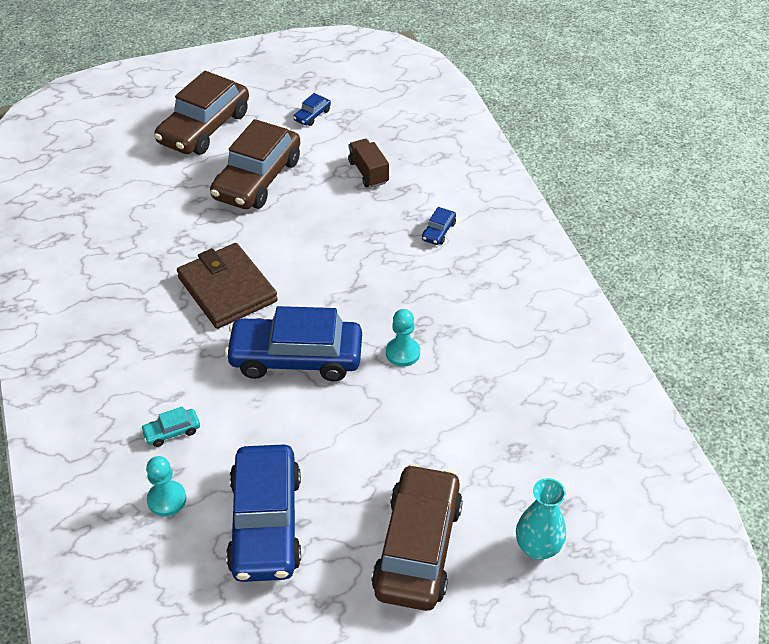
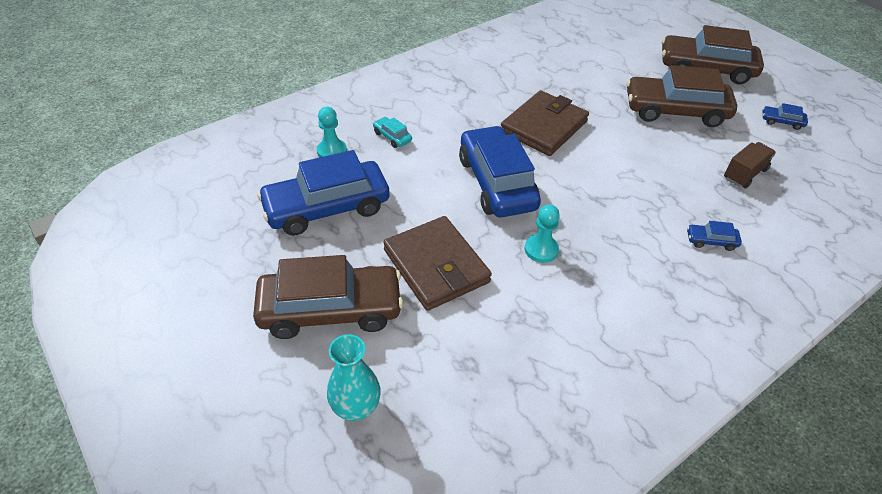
camera: 70 degrees right, 0 degrees up
(392, 442) = (436, 266): none -> brown wallet

